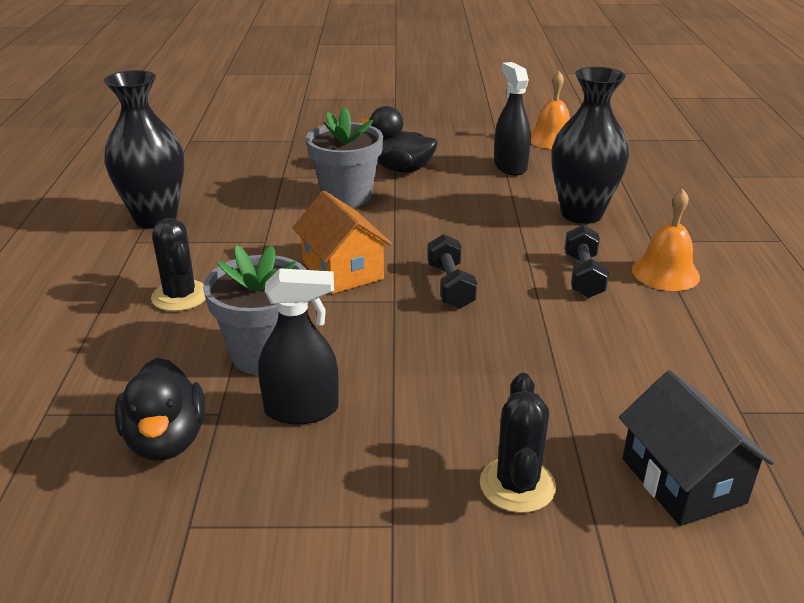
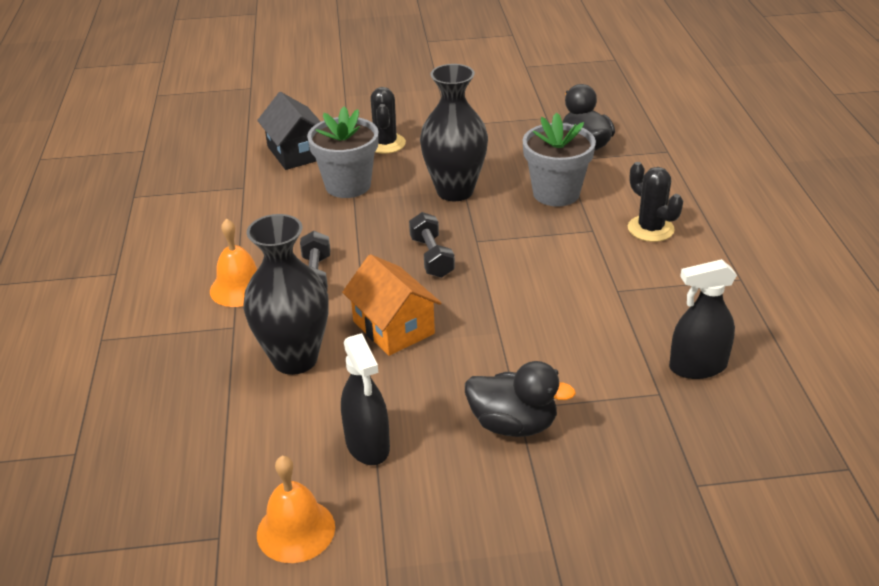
camera: 175 degrees right, 5 degrees up
(155, 219) = (749, 309): black vase -> black vase (455, 191)
(301, 410) = (515, 165): black spray bottle -> black spray bottle (697, 367)
(342, 270) = (529, 264): orange house -> orange house (393, 327)
(346, 196) = (564, 363): grey flower pot -> grey flower pot (348, 185)

